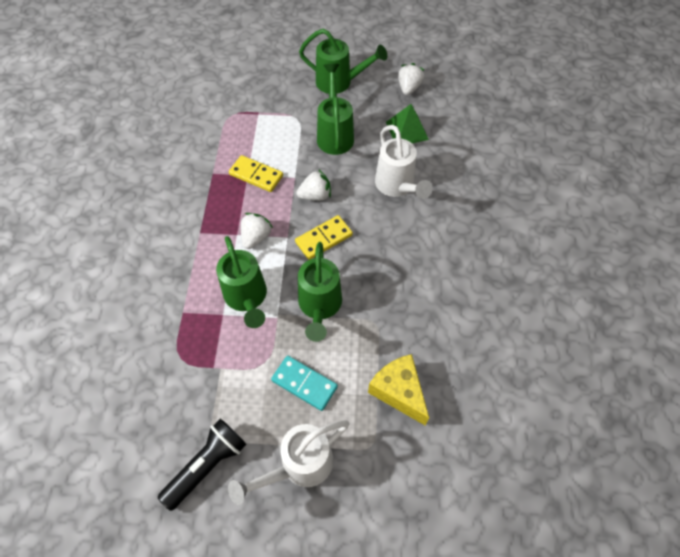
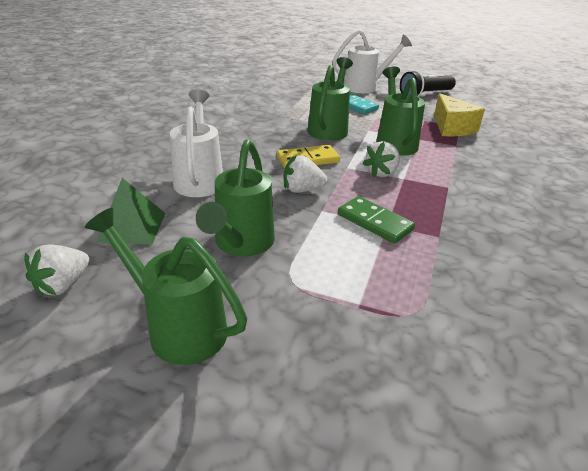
camera: 165 degrees left, 25 degrees down
(256, 175) = (374, 222): yellow domino -> green domino
(398, 392) = (288, 94): yellow cheese -> yellow cheese (452, 128)

